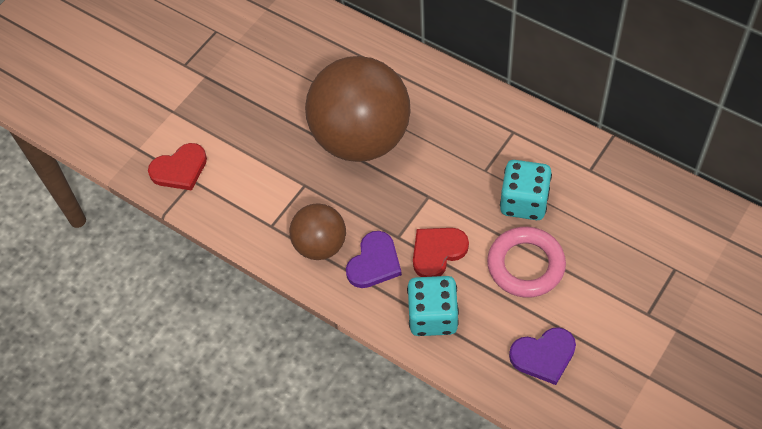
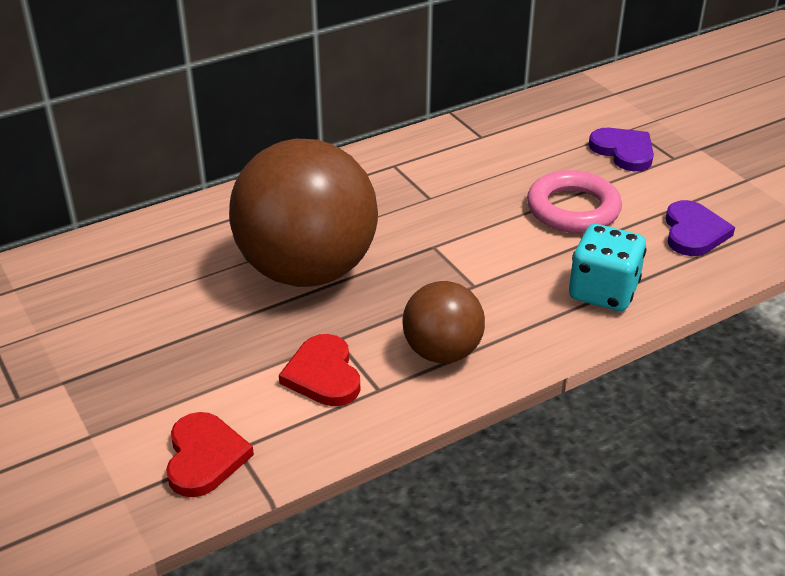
camera: 70 degrees left, 20 degrees down
(374, 263) = (499, 314): purple heart -> purple heart (623, 151)
(437, 252) = (516, 262): red heart -> red heart (323, 374)
(524, 202) = (491, 185): turquoise dice -> none

